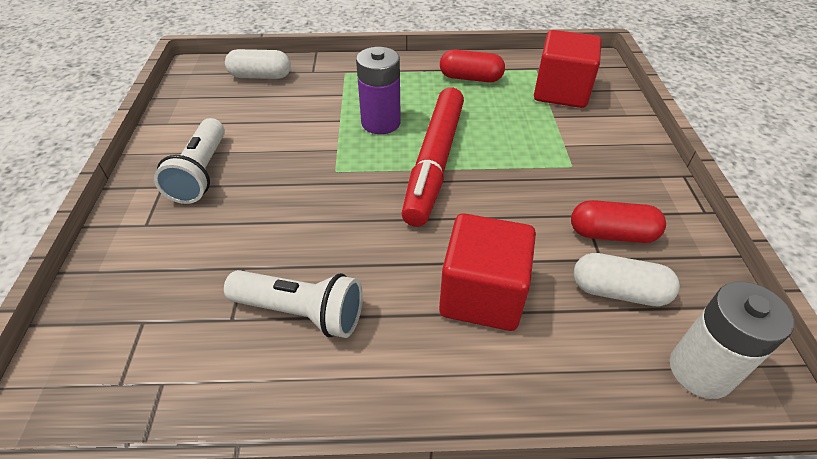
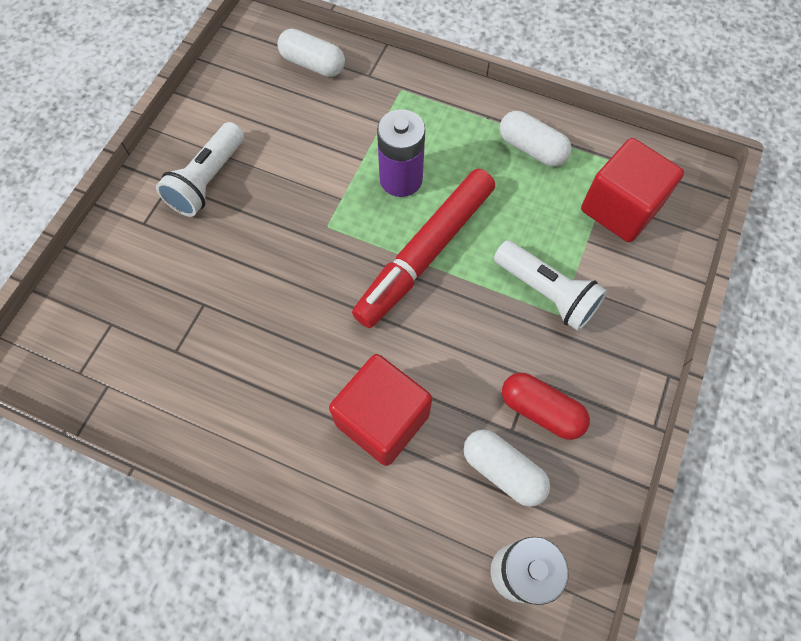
camera: 25 degrees right, 20 degrees up
(301, 312) = (230, 369): white flashlight -> white flashlight (546, 293)
(470, 78) = (532, 148): red capsule -> white capsule

